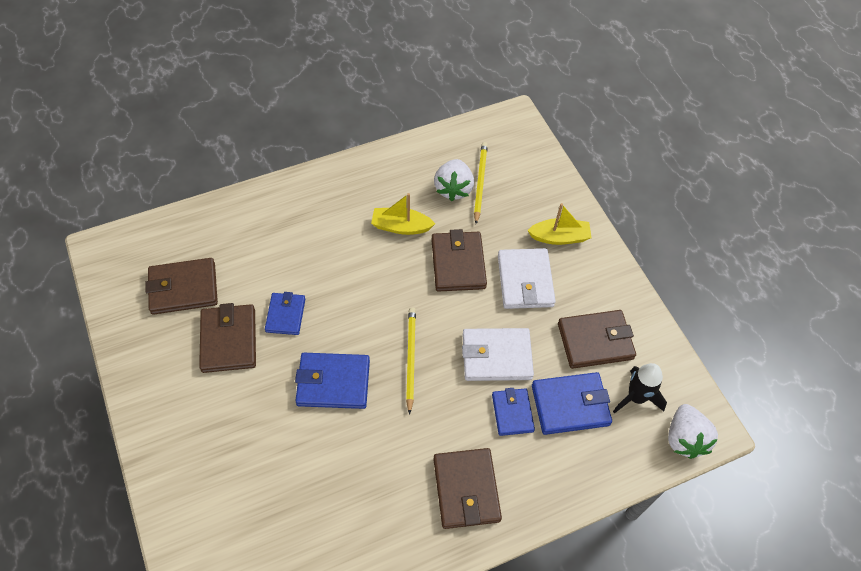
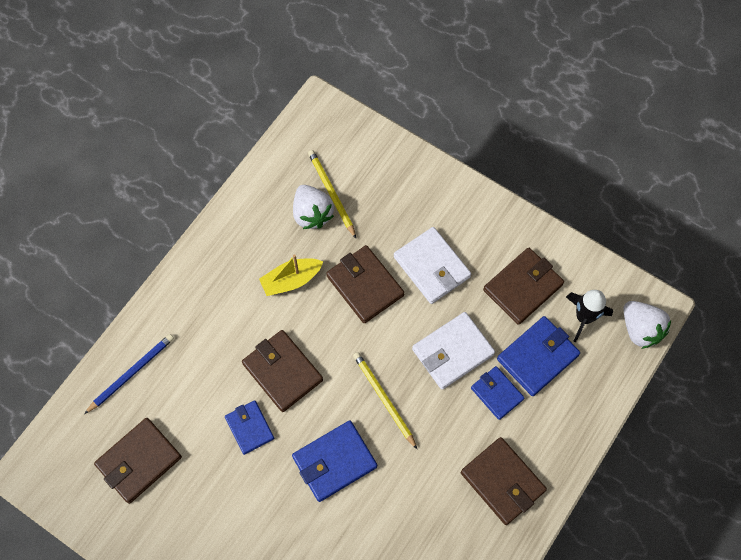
camera: 30 degrees left, 10 degrees up
(228, 223) = (131, 373): none -> blue pencil
(229, 340) = (217, 482): brown wallet -> brown wallet (282, 372)
(559, 237) = (434, 207): yellow boat -> none

